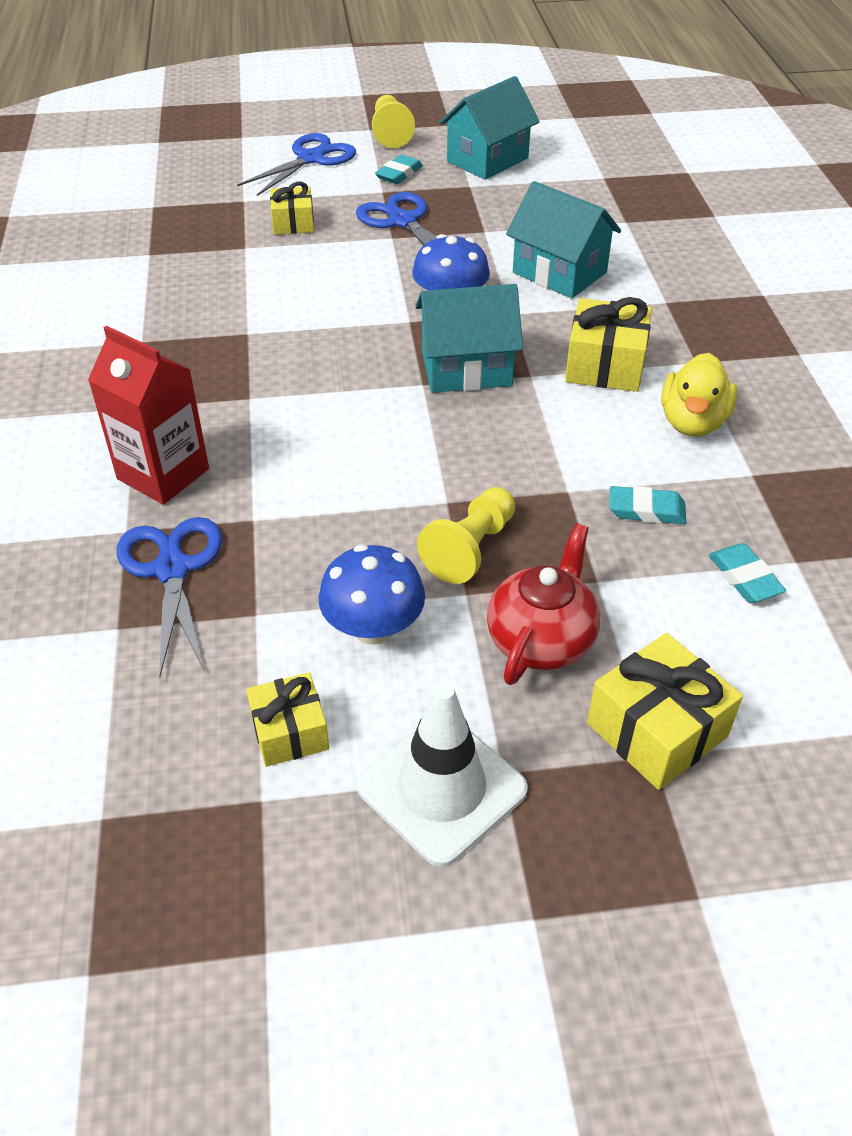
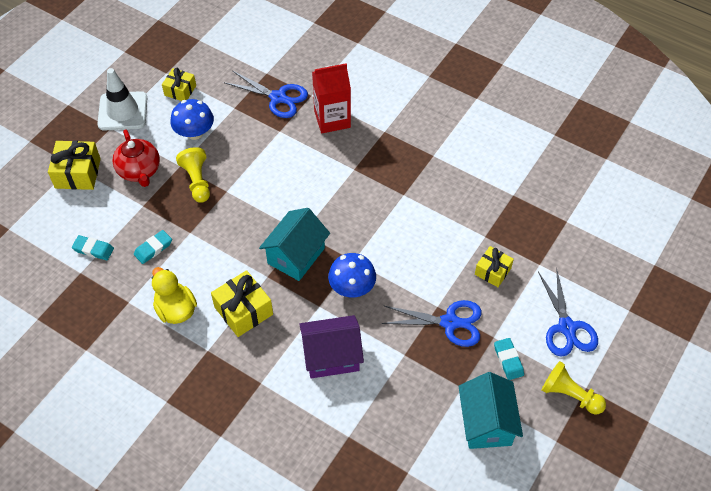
camera: 130 degrees right, 10 degrees up
(559, 273) = (331, 356): turquoise house -> purple house

